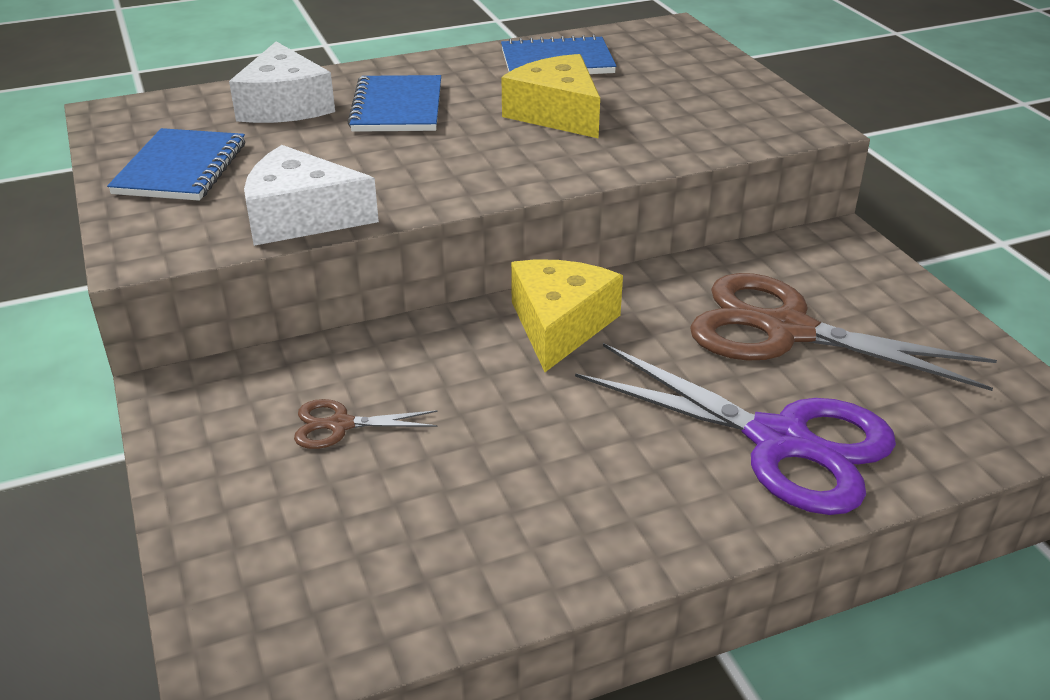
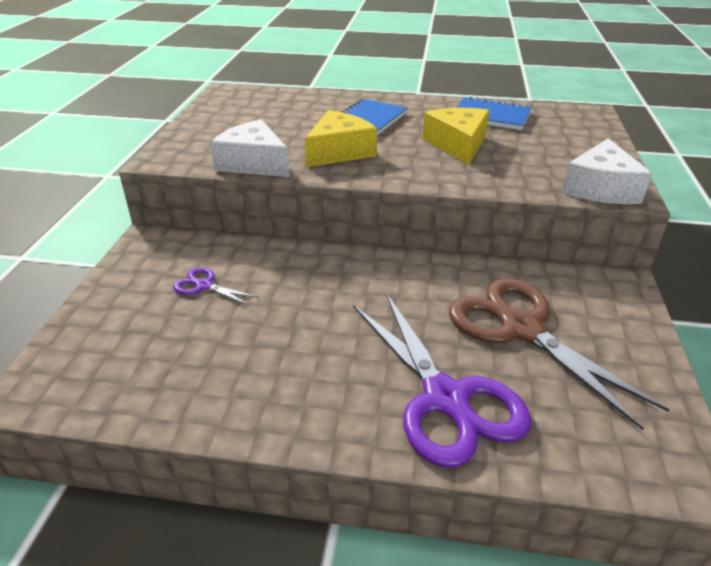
camera: 30 degrees right, 0 degrees up
(181, 168) = (225, 124): blue notebook -> none
(284, 105) = (310, 106): white cheese -> white cheese (600, 188)
(340, 425) = (204, 286): brown scissors -> purple scissors
(560, 325) = (375, 274): yellow cheese -> yellow cheese (339, 152)

